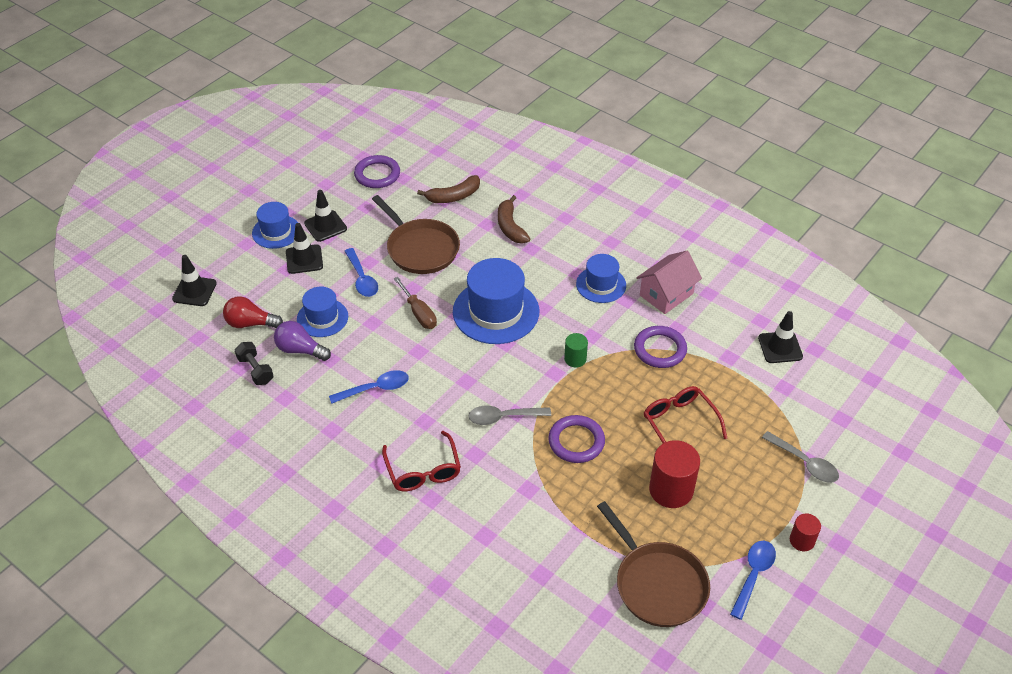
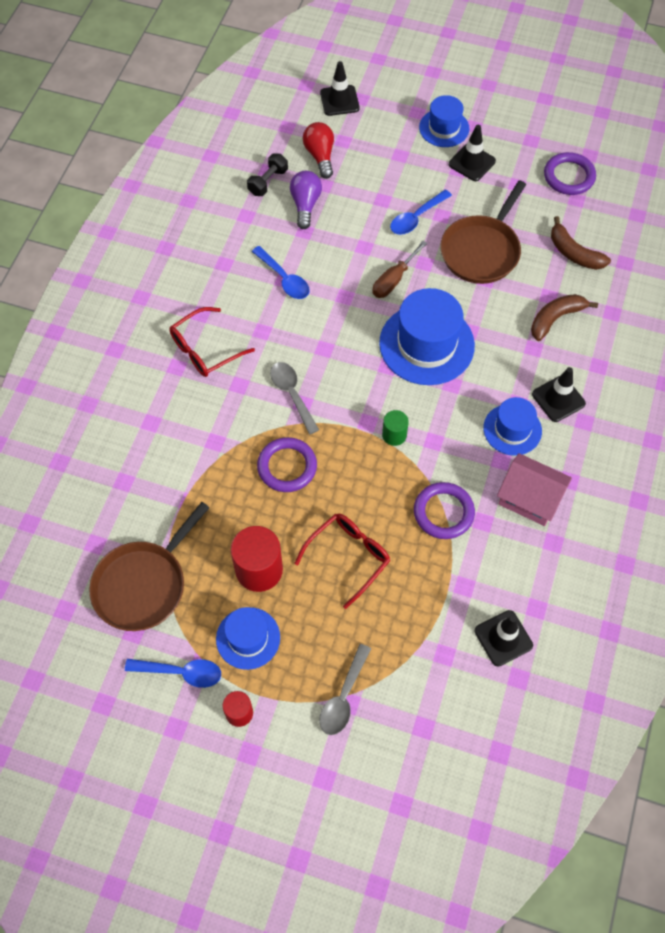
camera: 70 degrees right, 15 degrees up
(304, 259) = (419, 163): black traffic cone -> black traffic cone (558, 399)
(322, 318) = (351, 206): blue hat -> blue hat (248, 638)

